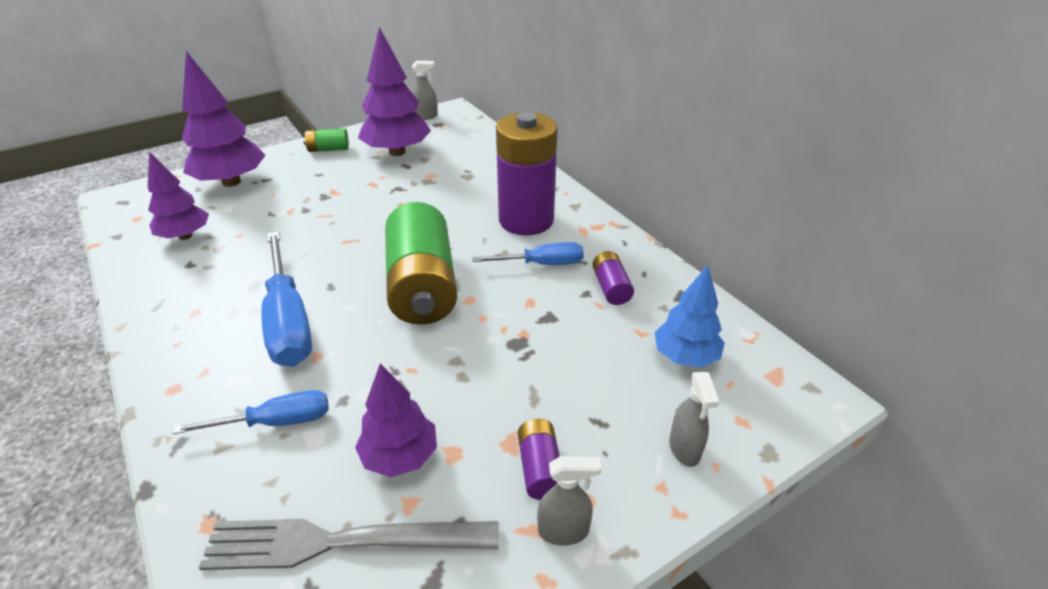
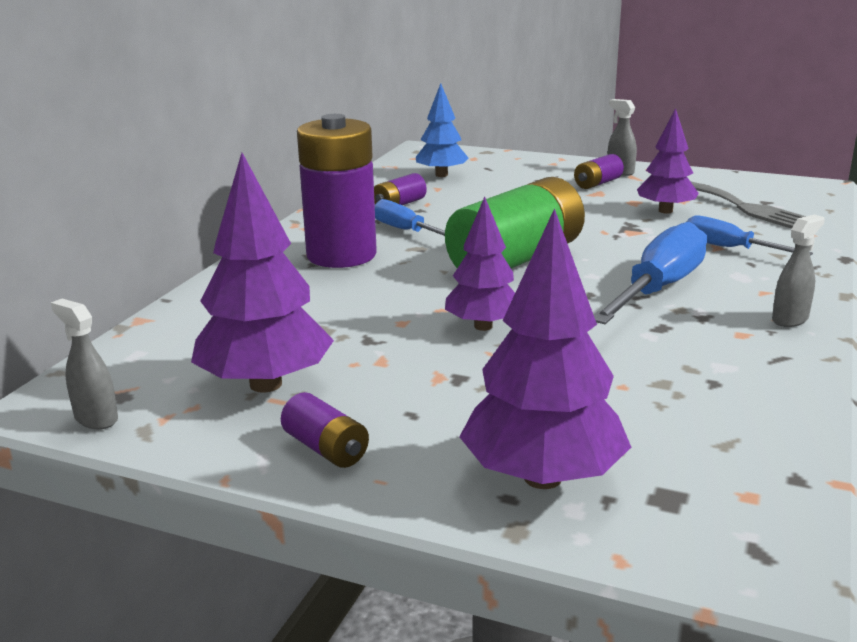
camera: 125 degrees left, 15 degrees down
(185, 236) = (692, 421): purple tree -> purple tree (483, 326)
(328, 149) = (326, 449): green battery -> purple battery
(684, 449) = (519, 163): grey spray bottle -> grey spray bottle (790, 319)

